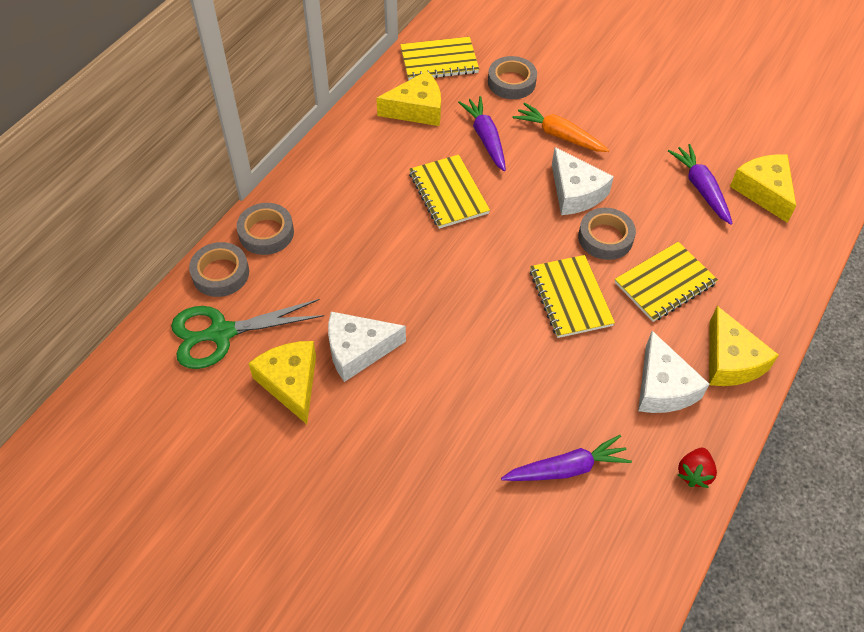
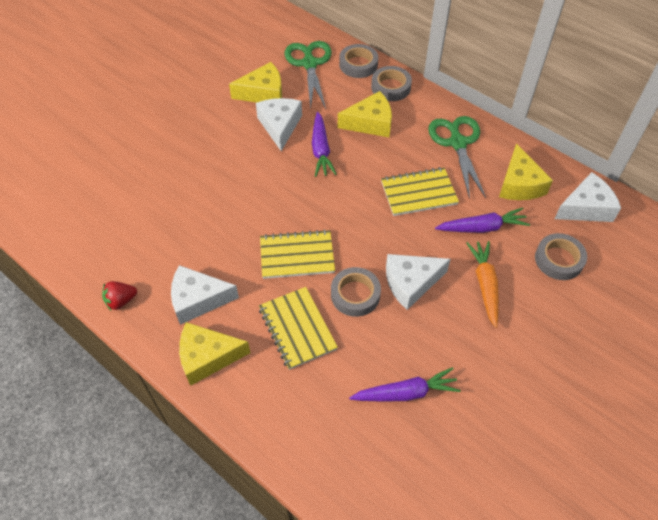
camera: 100 degrees right, 0 degrees up
(362, 162) = (457, 143): none -> green scissors
(439, 61) = (586, 208): yellow notebook -> white cheese
(559, 135) = (485, 285): orange carrot -> orange carrot turned 45 degrees counterclockwise
(566, 468) = (154, 224): purple carrot -> purple carrot (321, 150)
(694, 473) = (121, 301): red strawberry -> red strawberry turned 60 degrees counterclockwise
(763, 191) = (396, 455): yellow cheese -> yellow cheese (370, 123)

